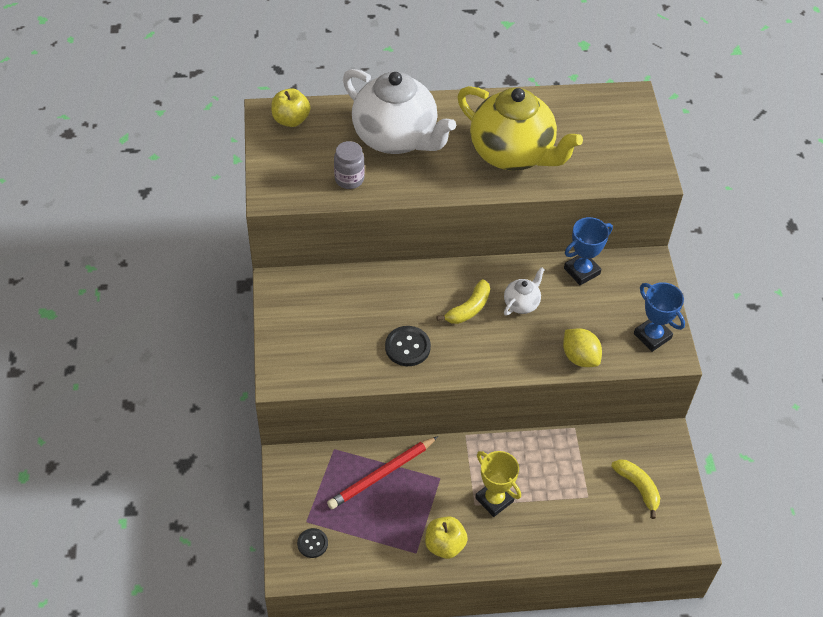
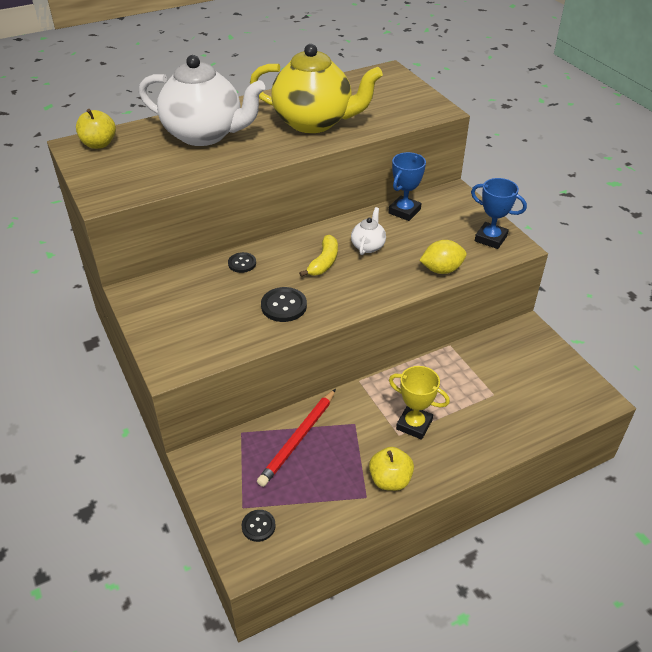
camera: 20 degrees left, 10 degrees down
(349, 179) = (175, 170): grey jar -> none
(390, 283) = (242, 263): none -> black button
(580, 357) = (441, 270): yellow lemon -> yellow lemon turned 45 degrees counterclockwise
(638, 488) = (530, 373): yellow banana -> none

